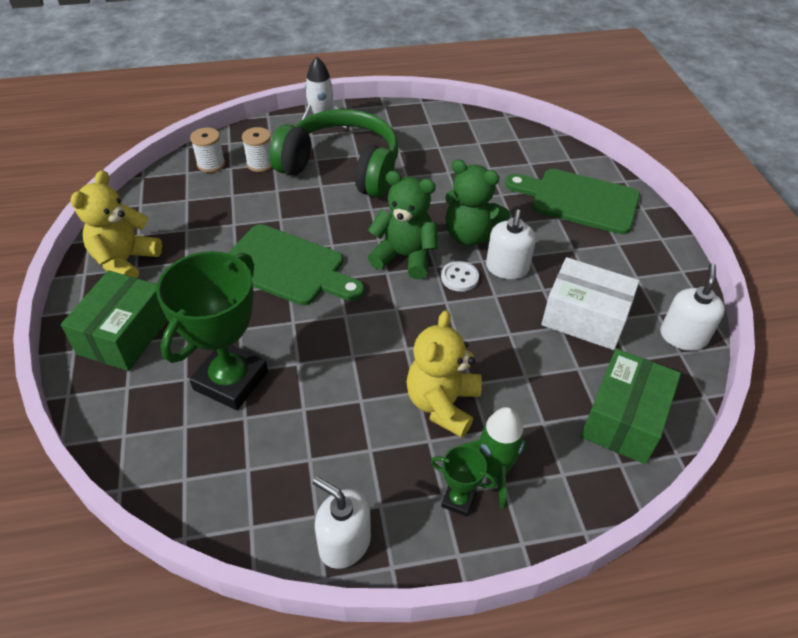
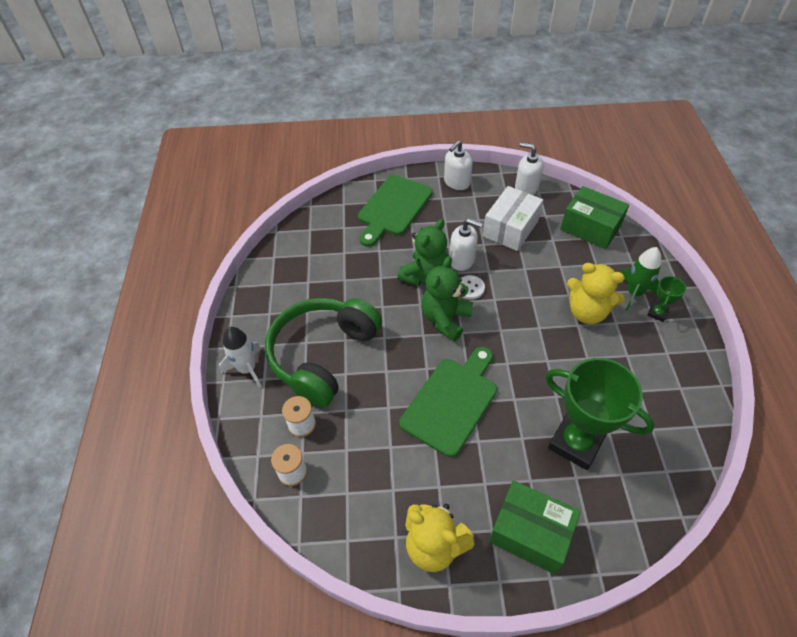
camera: 80 degrees left, 5 degrees up
(344, 543) = (696, 373): white soap dispenser -> white soap dispenser (456, 182)

